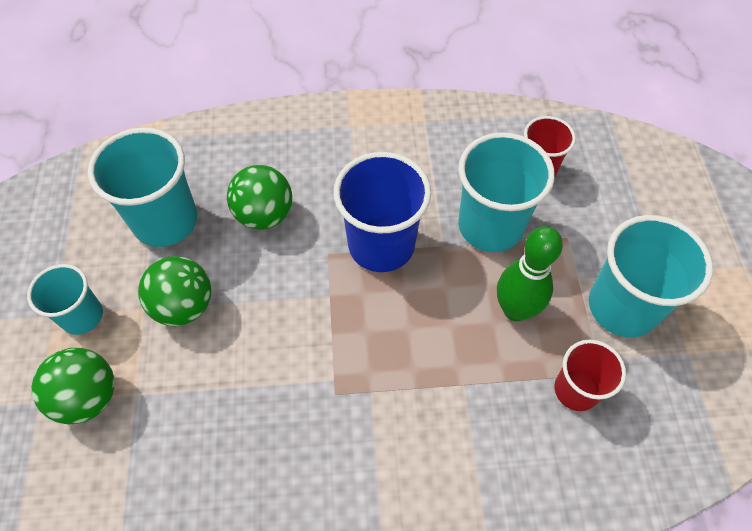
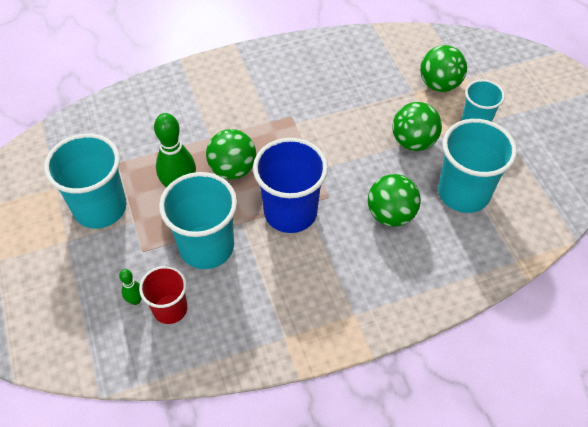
camera: 165 degrees right, 5 degrees down
(440, 322) = (233, 169): none -> green ball
(575, 186) = (135, 300): none -> green bowling pin
(576, 390) = (136, 149): red cup -> none

